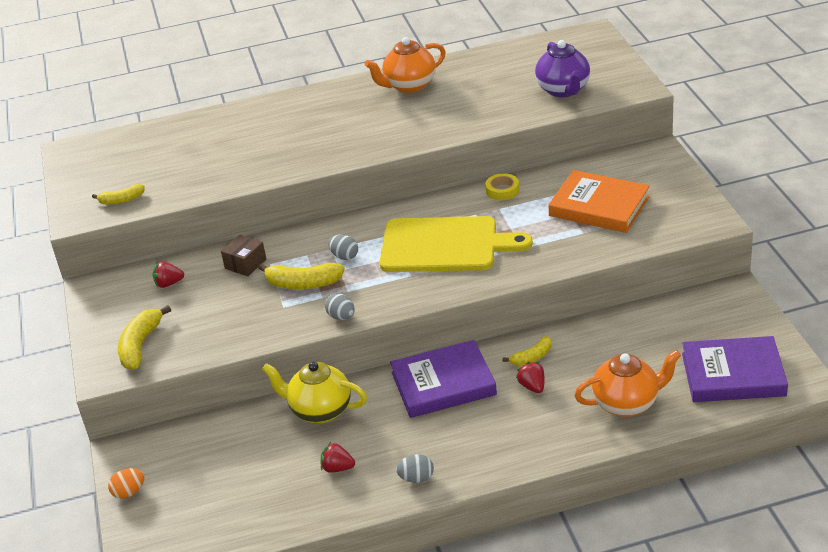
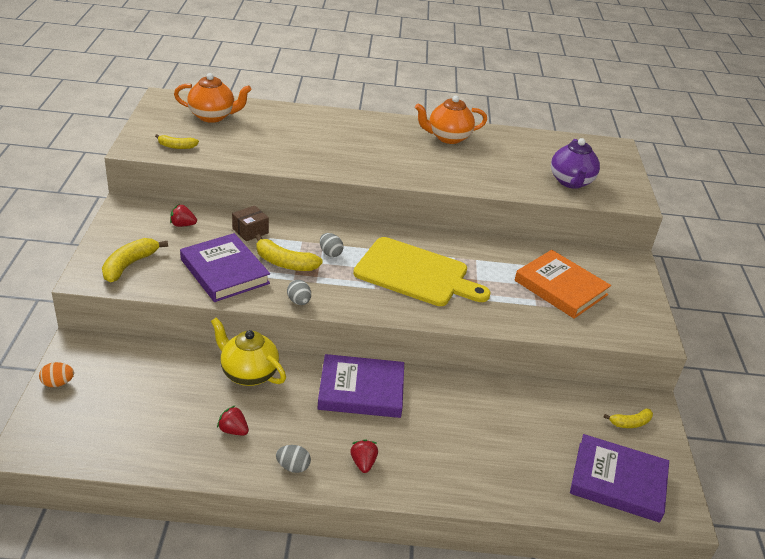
camera: 10 degrees right, 0 degrees up
(245, 315) = (224, 271): none -> purple book
(502, 190) = (486, 246): yellow tape -> none
(532, 357) = (447, 396): yellow banana -> yellow banana (630, 423)
(532, 386) = (434, 422): red strawberry -> red strawberry (363, 463)
(627, 403) = (510, 471): orange teapot -> orange teapot (213, 116)

